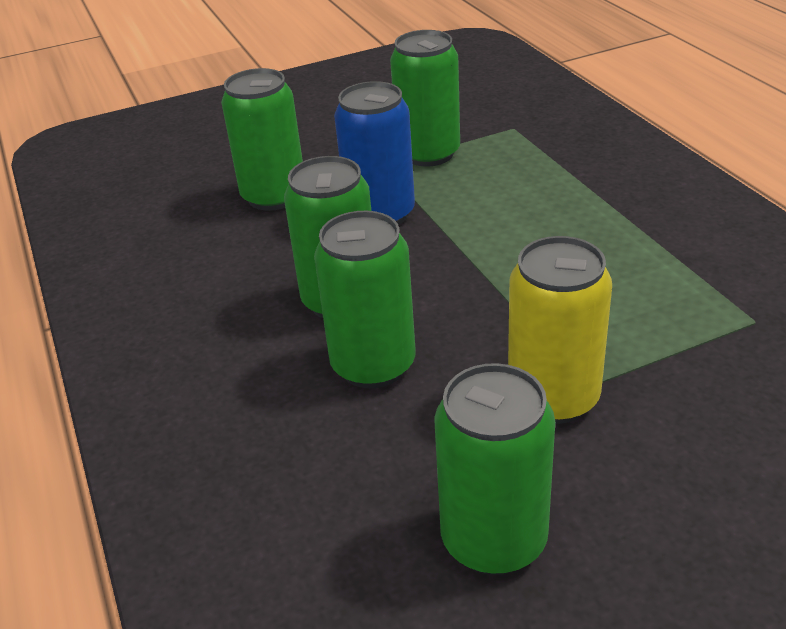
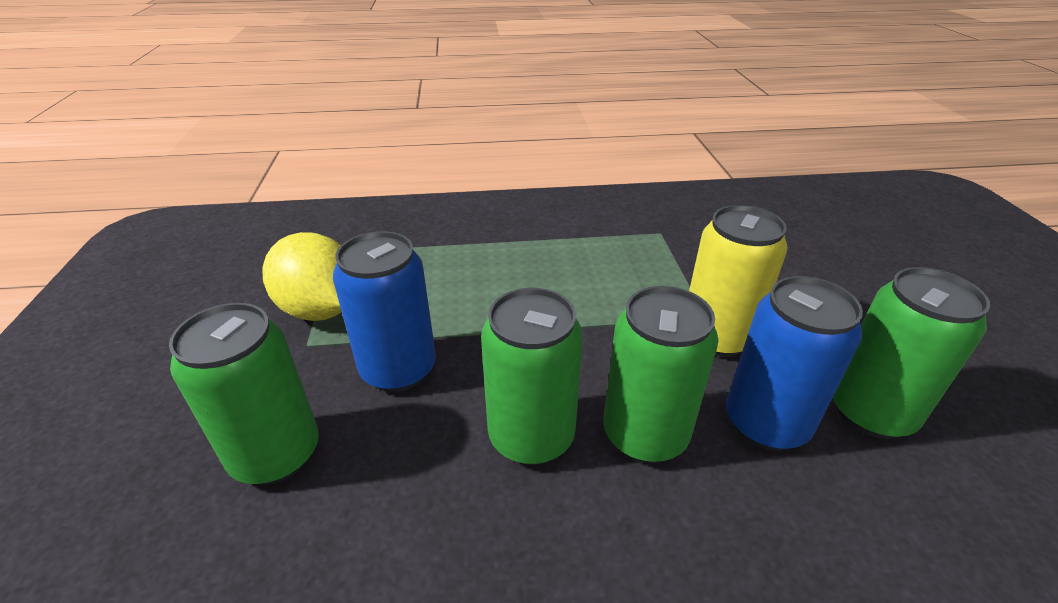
camera: 75 degrees left, 0 degrees up
(428, 154) = (320, 309): green can -> yellow lemon
(430, 448) = (766, 423): none -> blue can

